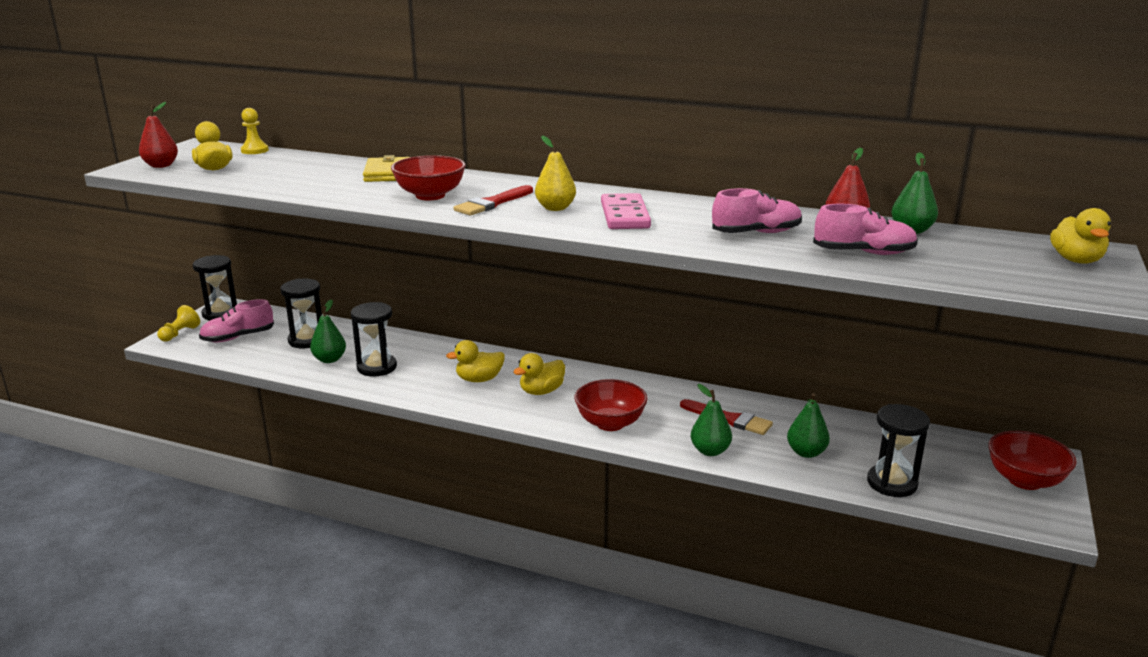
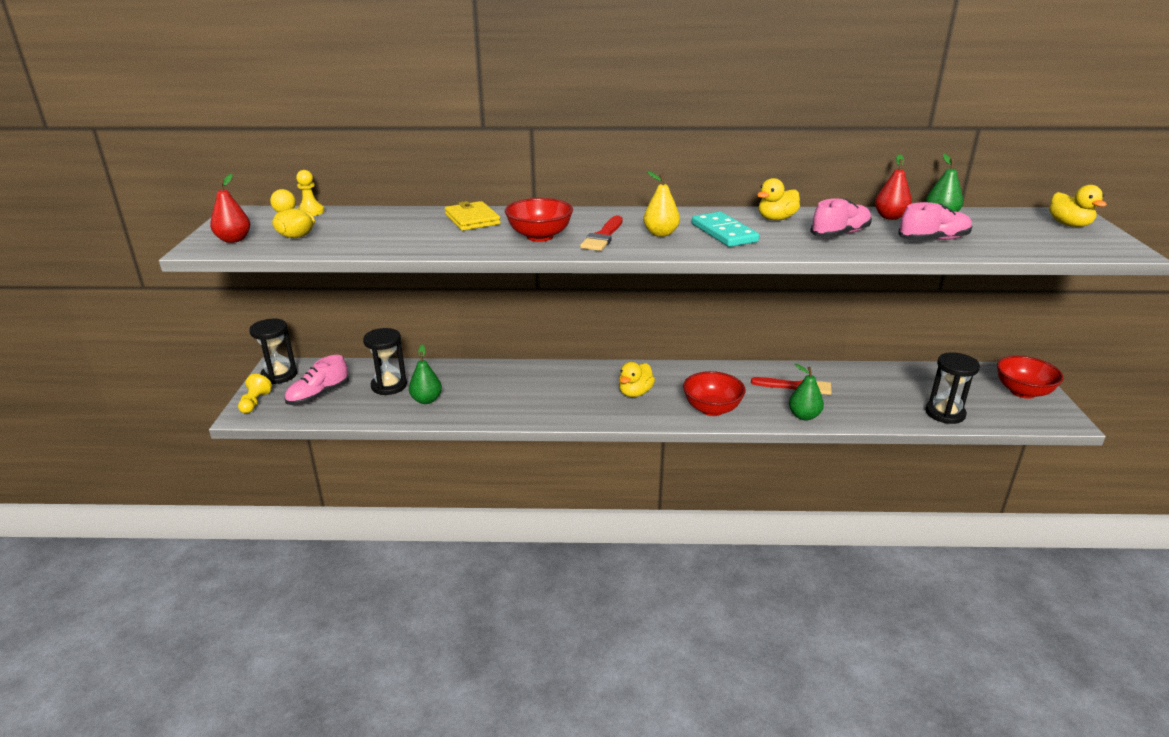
camera: 20 degrees left, 5 degrees up
(377, 367) = (476, 399): black hourglass -> none
(479, 379) = (575, 392): yellow duck -> yellow duck (776, 219)
(624, 215) = (724, 233): pink domino -> turquoise domino
(806, 452) = (870, 402): green pear -> none

